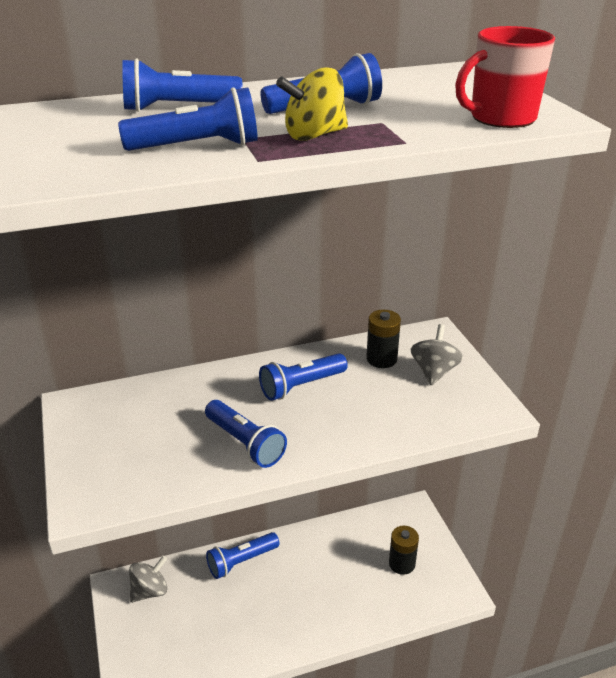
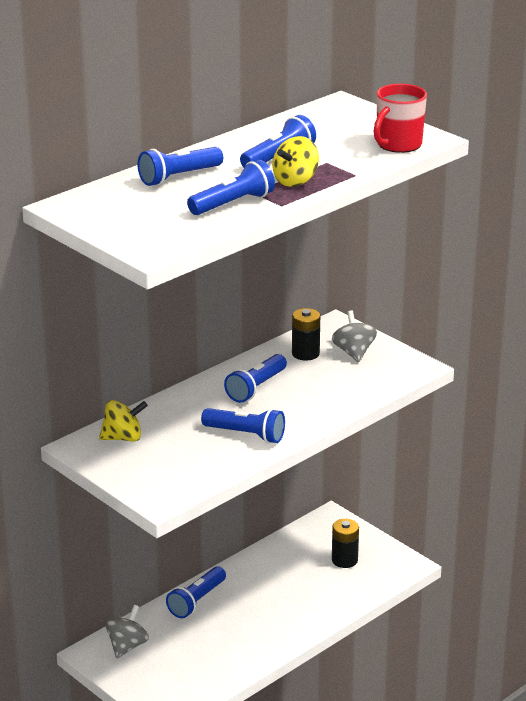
camera: 25 degrees left, 5 degrees down
(122, 407) = (123, 438): none -> yellow spinning top

